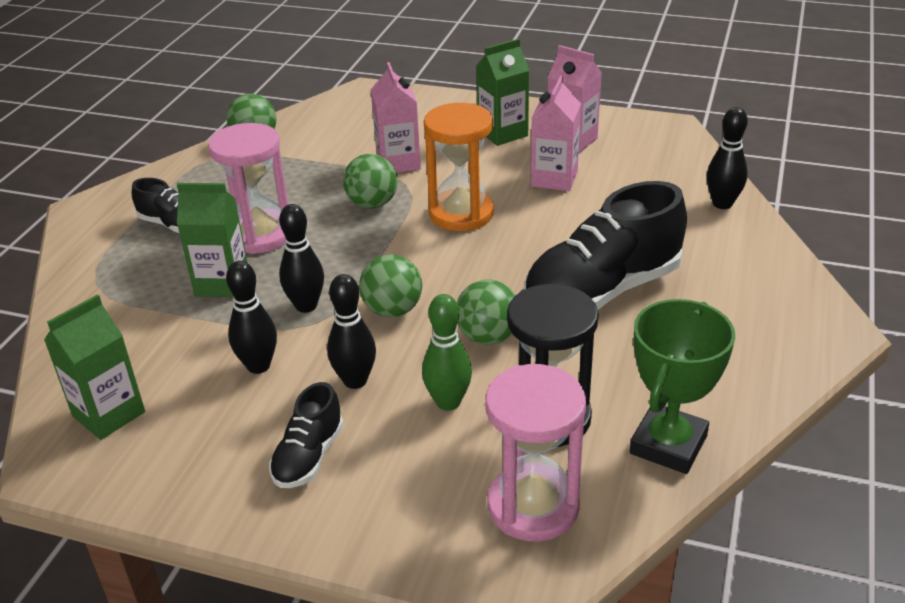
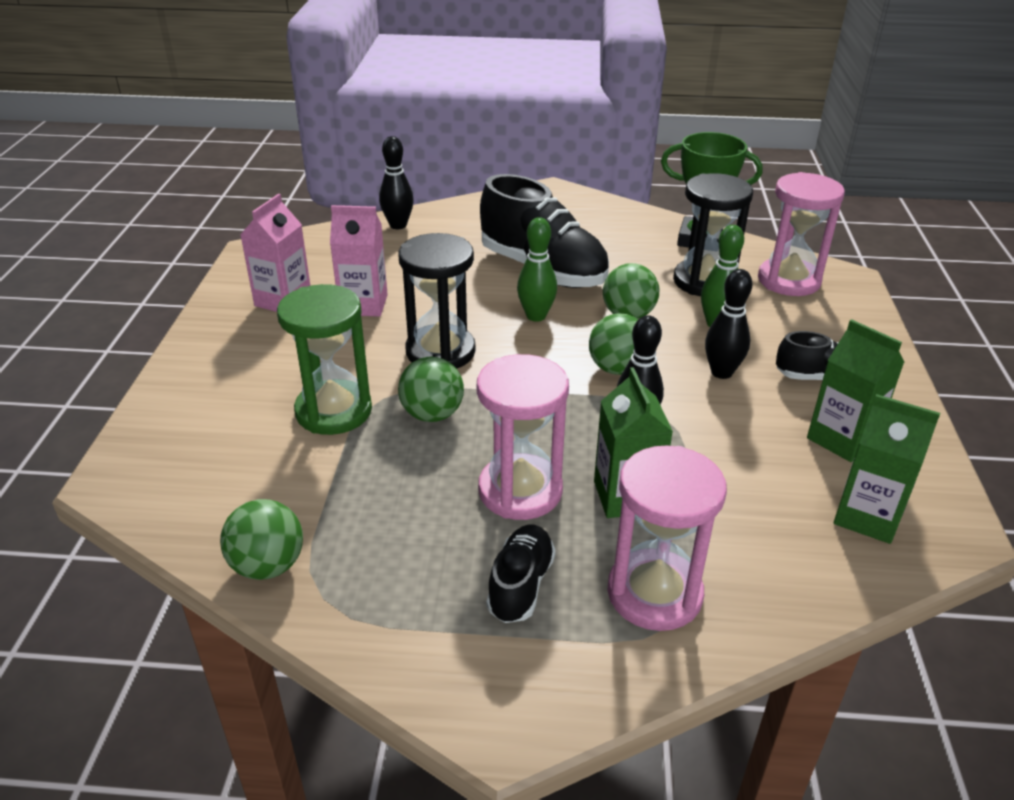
camera: 105 degrees left, 0 degrees up
(124, 278) = (654, 593): none -> pink hourglass
(258, 366) = (738, 433): black bowling pin -> none
(398, 162) = (333, 411): pink carton -> green hourglass
(461, 213) = (440, 351): orange hourglass -> black hourglass
(503, 133) = (262, 345): green carton -> green carton (841, 439)
(505, 273) = (536, 316): none -> green bowling pin

